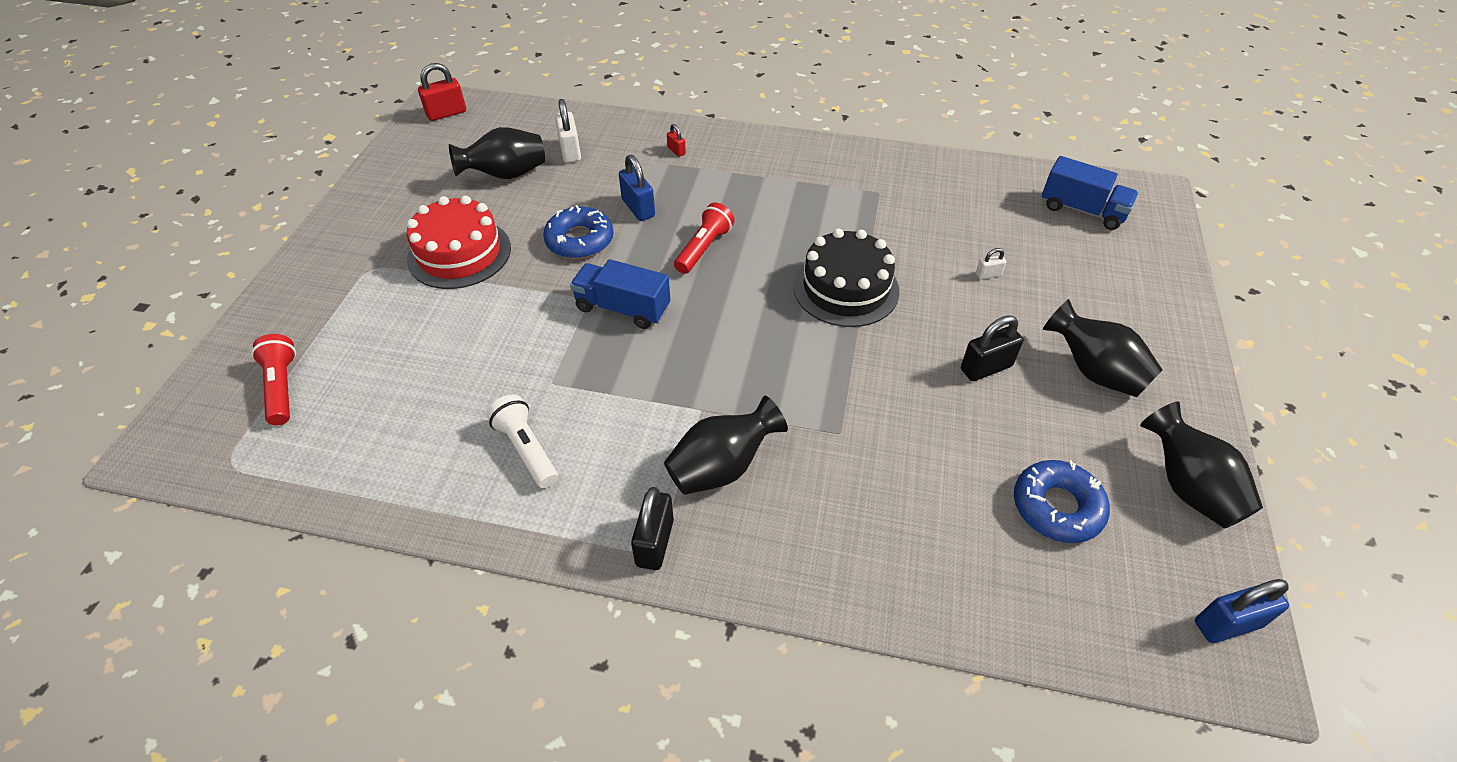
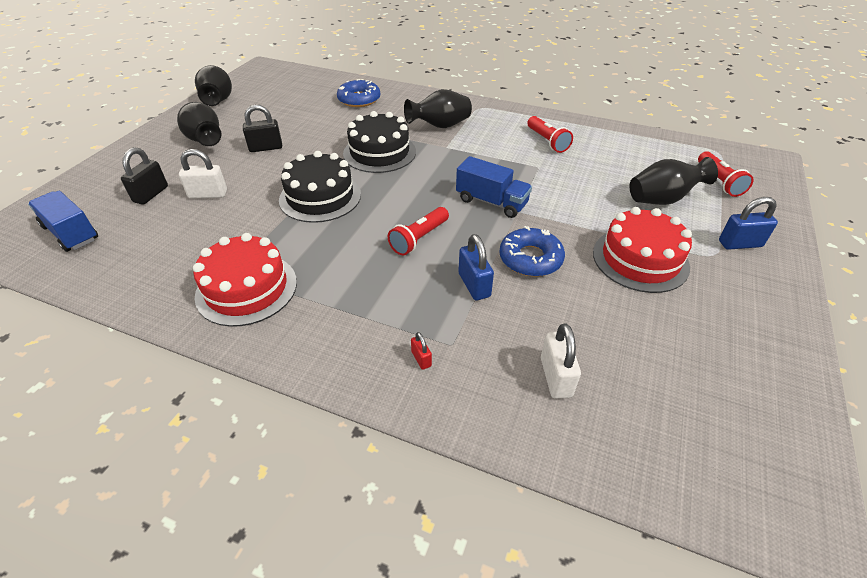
camera: 170 degrees left, 5 degrees down
(446, 113) = (771, 494): red padlock -> none
(506, 175) = (628, 349): black vase -> black vase (662, 199)
(527, 449) = (547, 141): white flashlight -> red flashlight
(654, 542) = (478, 108): black padlock -> black padlock (151, 194)
(804, 381) = (379, 152): none -> black cake
(852, 181) = (246, 288): none -> red cake
(988, 274) = (208, 194): white padlock -> white padlock, size x1.89
(1057, 507) = (285, 101): blue donut -> blue donut (359, 99)
(1227, 624) = (254, 73): blue padlock -> blue padlock (740, 244)

